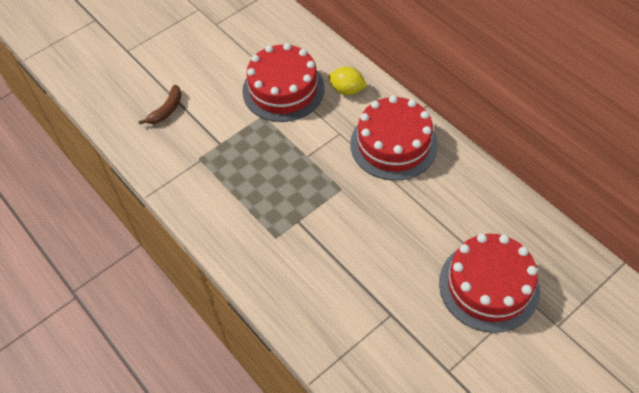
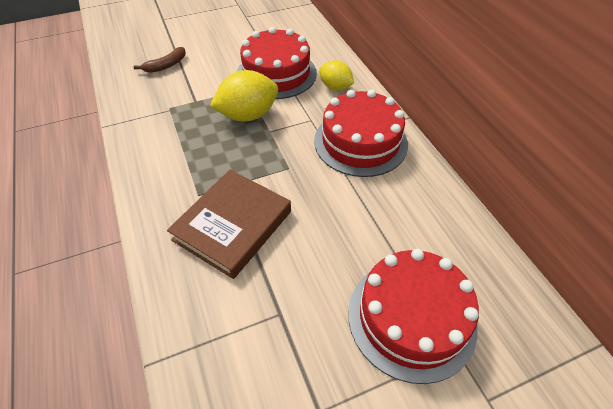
camera: 15 degrees right, 5 degrees down
(279, 145) = (248, 115): none -> yellow lemon
(319, 256) = (232, 225): none -> brown book

